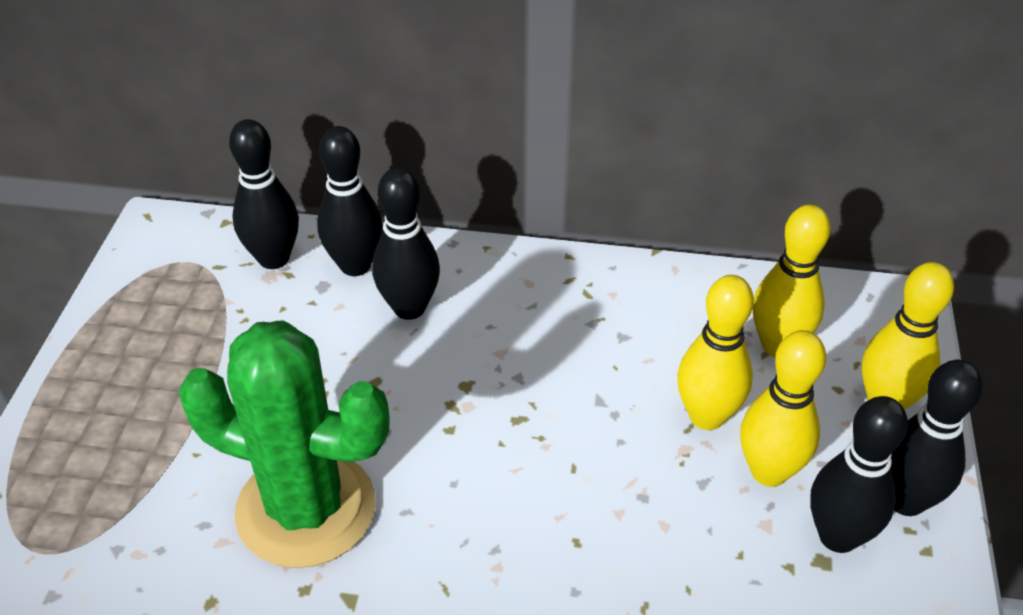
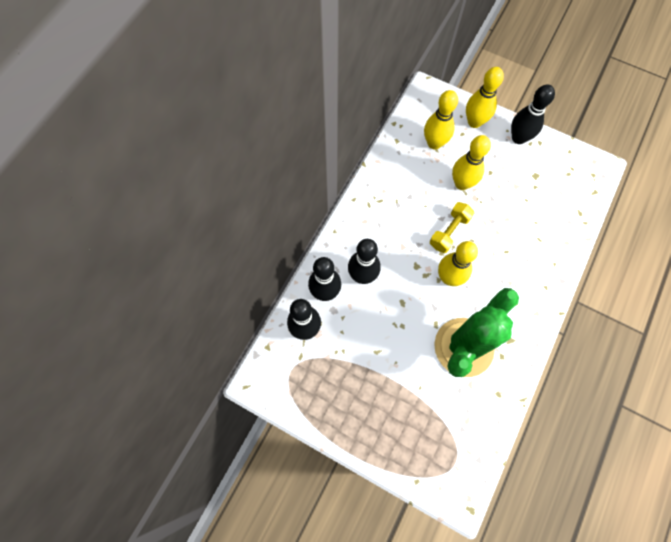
camera: 70 degrees left, 25 degrees up
(573, 421) = (449, 232): none -> yellow dumbbell
(769, 471) = (494, 174): yellow bowling pin -> yellow bowling pin (449, 278)
(838, 536) = (527, 166): black bowling pin -> none

